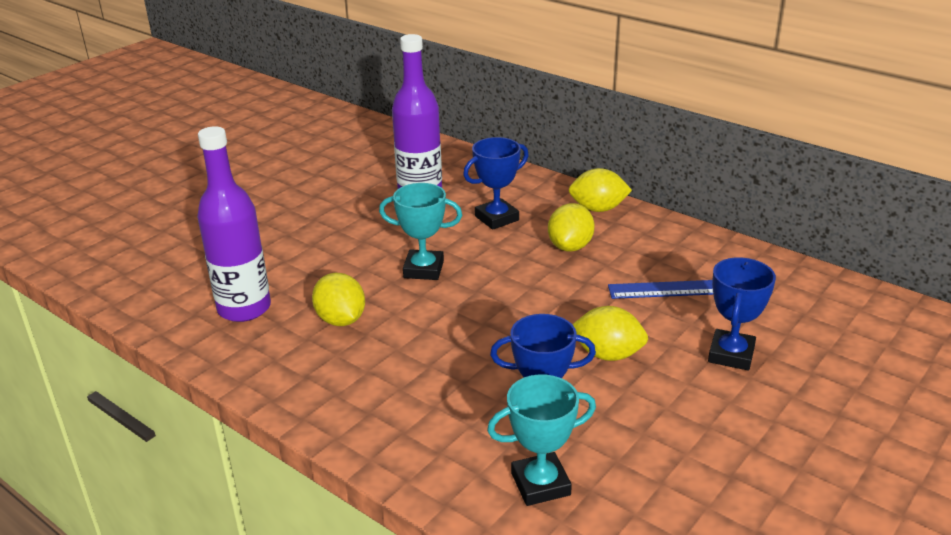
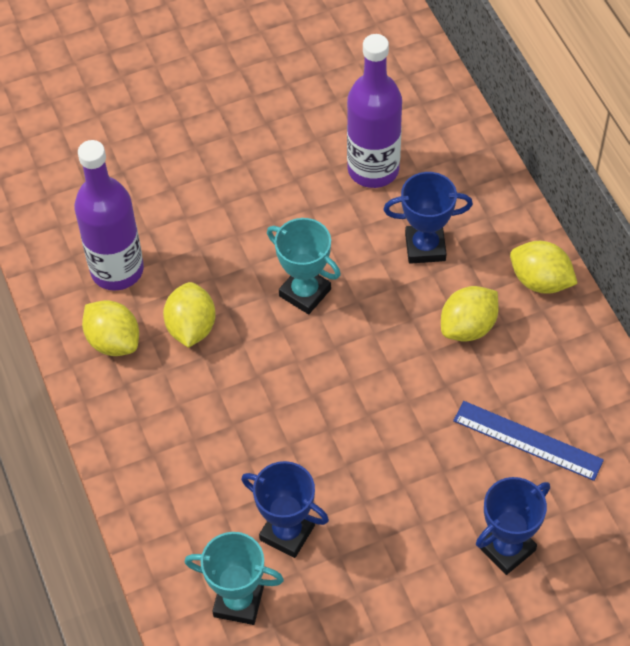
camera: 30 degrees right, 25 degrees up
(608, 354) = (395, 490): yellow lemon -> yellow lemon (113, 341)

